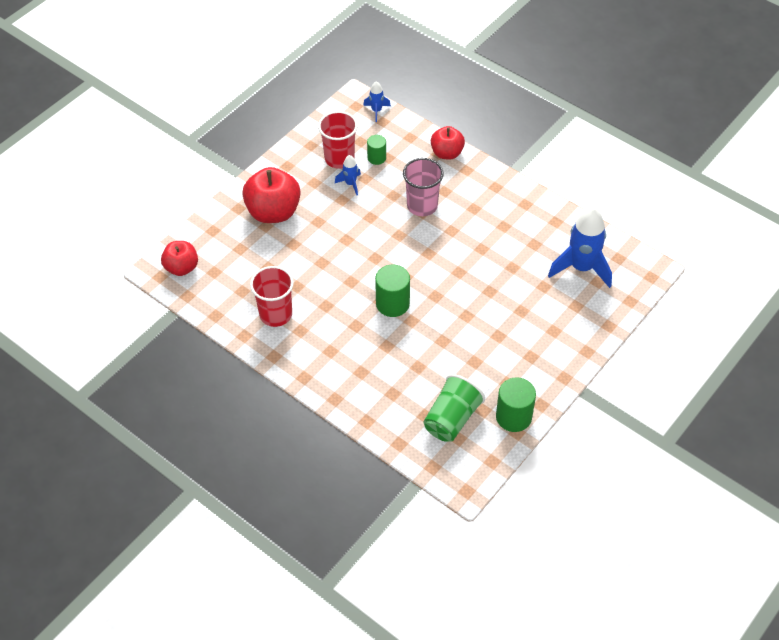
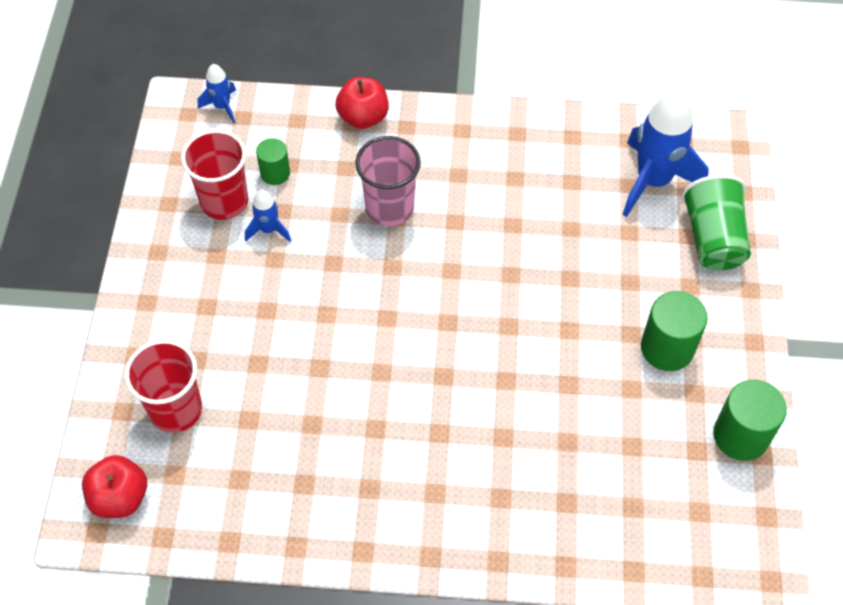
camera: 35 degrees left, 5 degrees up
(273, 212) = (192, 332): red apple -> none
(276, 314) = (316, 485): red cup -> red cup (176, 410)
(392, 303) = (462, 371): green cylinder -> green cylinder (667, 348)
(451, 419) = (670, 489): green cup -> green cup (713, 238)

